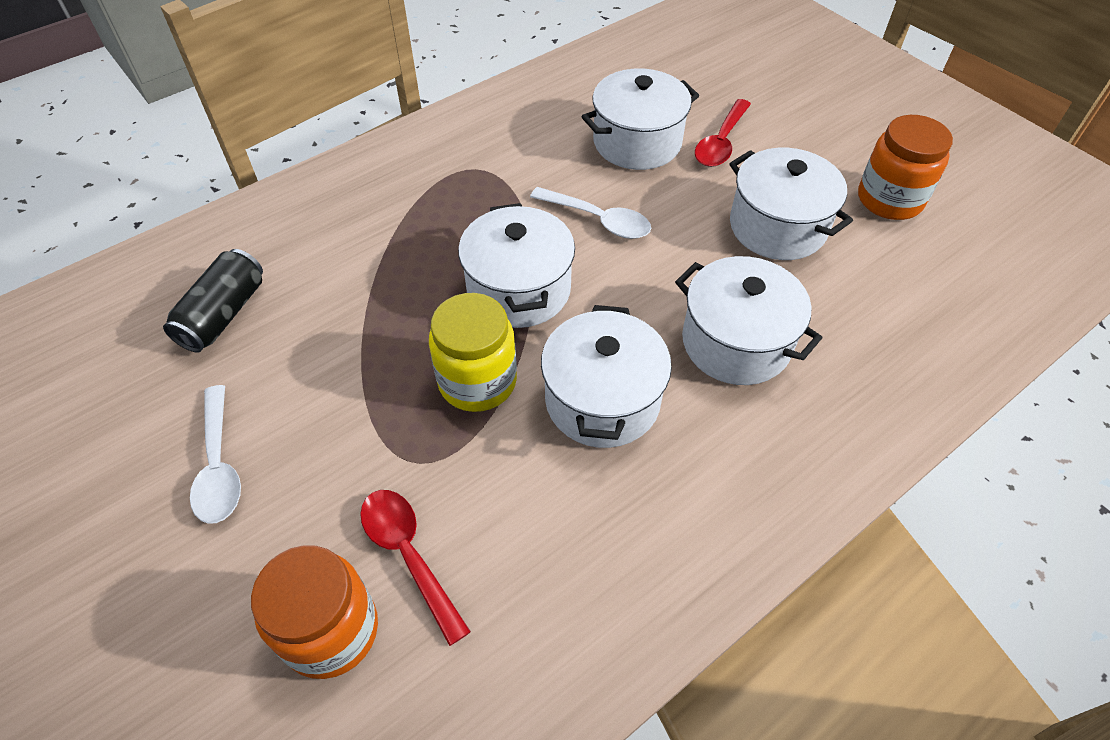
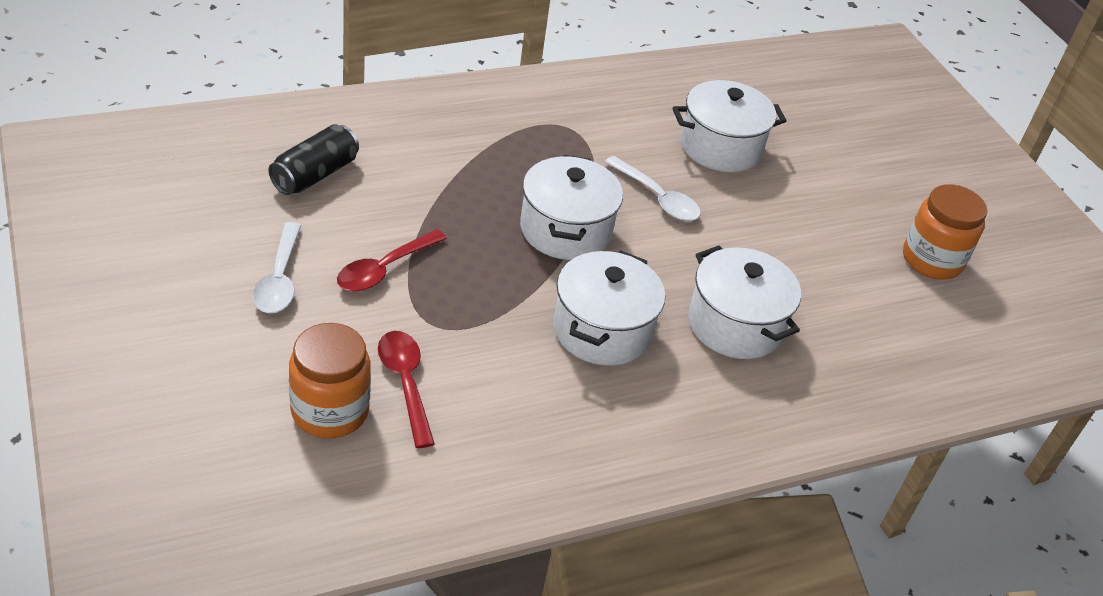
camera: 10 degrees right, 10 degrees down
(477, 381) = (504, 285): yellow jar -> none
(721, 142) = (798, 169): red spoon -> red spoon (385, 269)
(777, 227) = (816, 250): white pot -> none

